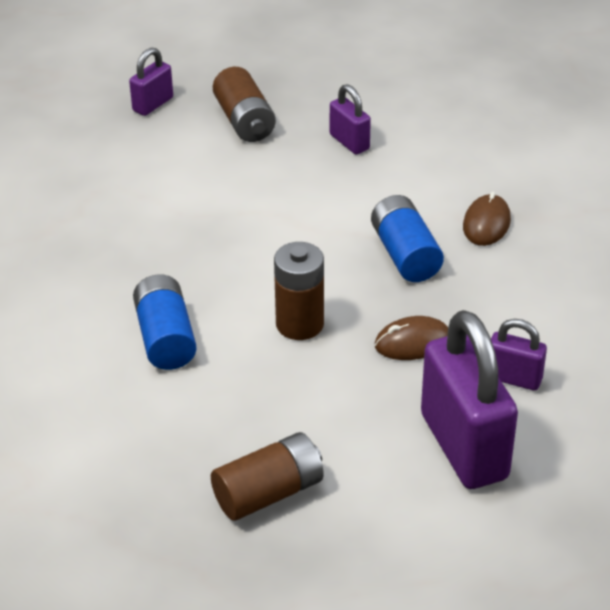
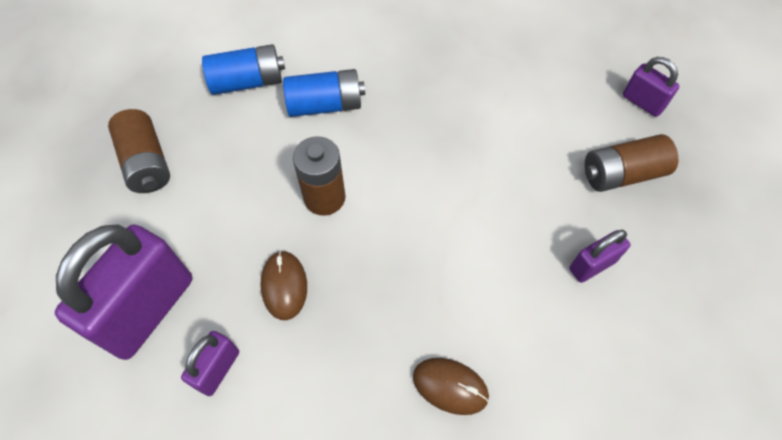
camera: 95 degrees right, 20 degrees up
(405, 254) = (407, 296): blue battery -> blue battery (248, 82)
(464, 446) = (148, 309): purple padlock -> purple padlock turned 45 degrees counterclockwise

